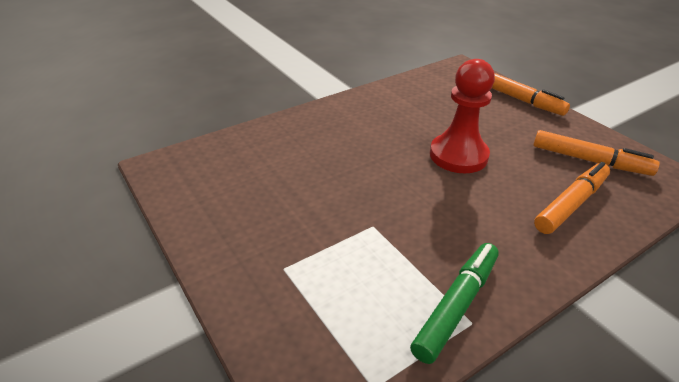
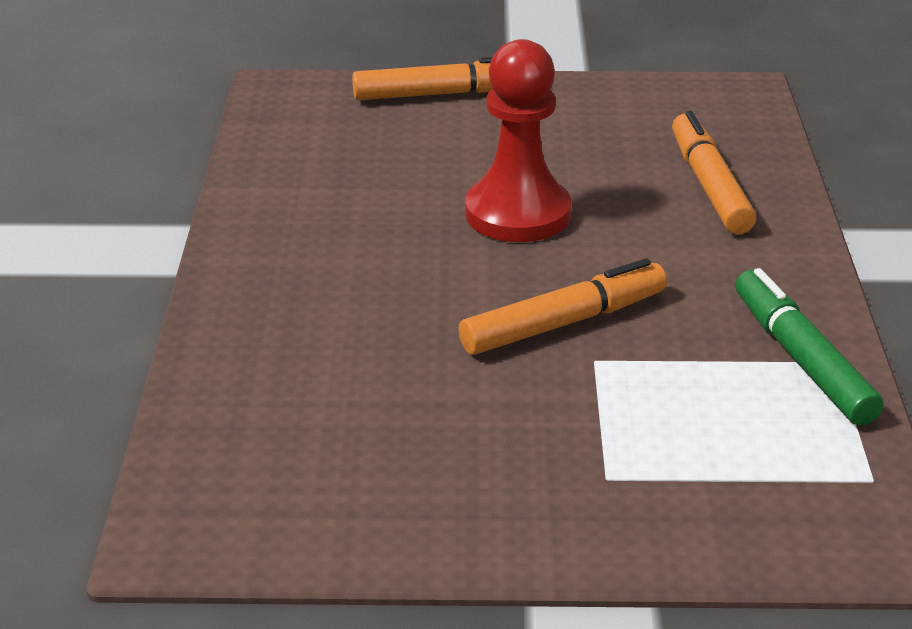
camera: 55 degrees left, 5 degrees down
(589, 160) = (643, 124): orange marker -> orange marker (563, 323)

